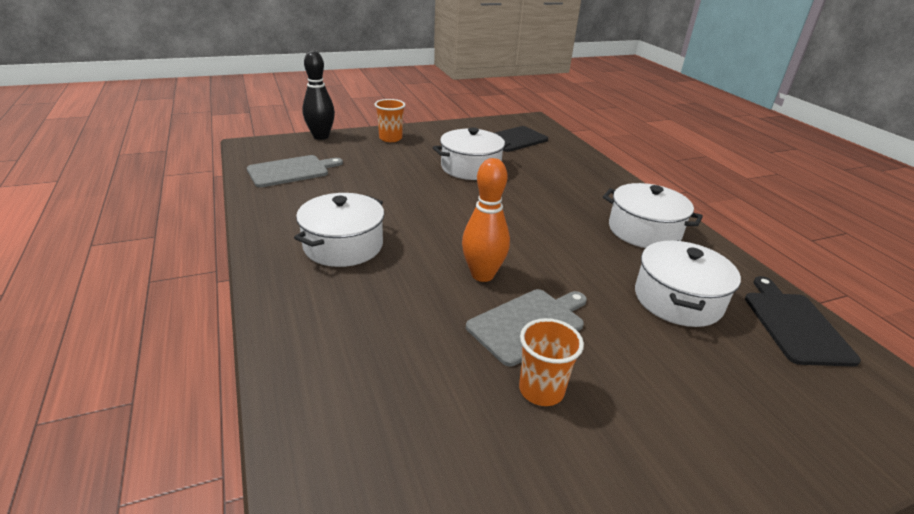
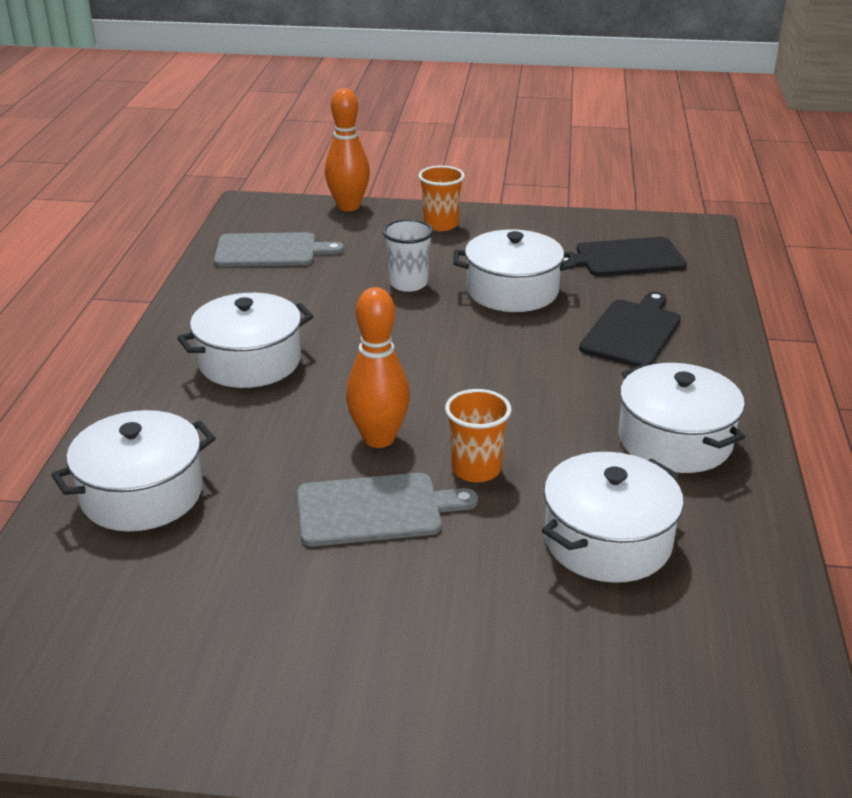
camera: 30 degrees right, 0 degrees up
(321, 137) = (348, 206): black bowling pin -> orange bowling pin
(348, 368) = (142, 494): none -> white pot
(404, 175) = (408, 283): none -> white cup
(541, 390) = (315, 579): orange cup -> orange cup (476, 469)
(795, 324) = (746, 622): black cutting board -> black cutting board (632, 332)

